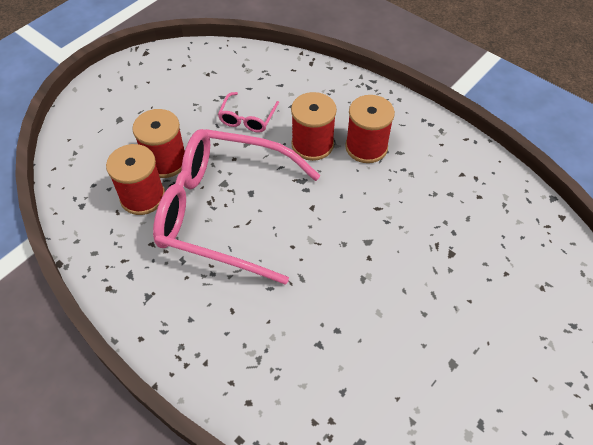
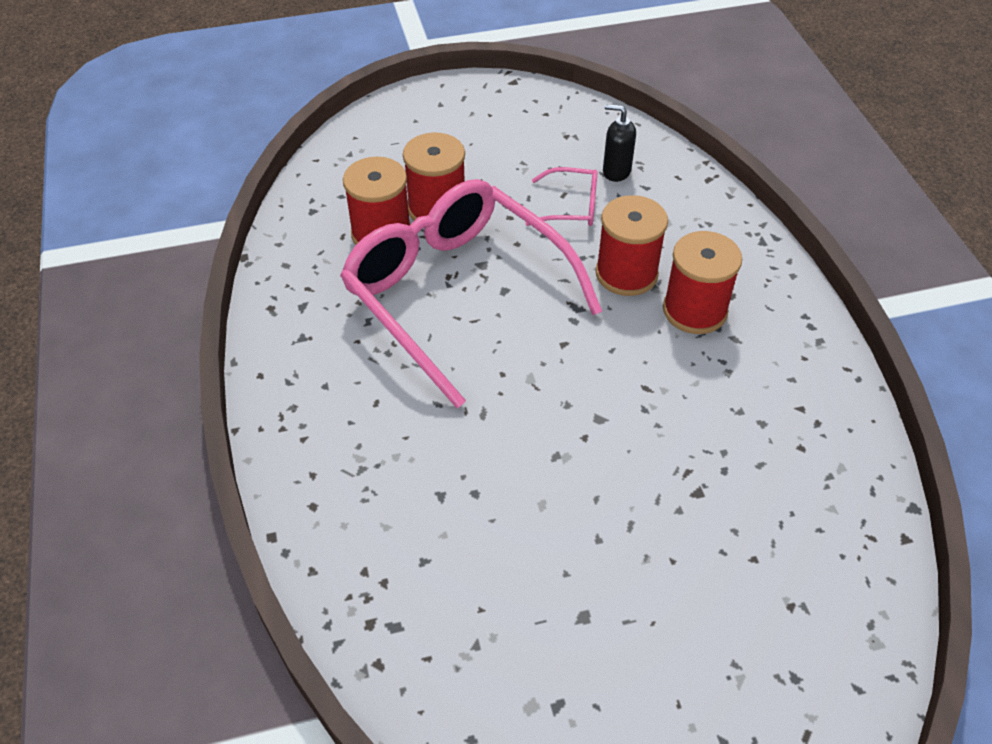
camera: 35 degrees right, 5 degrees down
(247, 118) = (571, 207): pink glasses -> pink glasses turned 135 degrees counterclockwise
(255, 83) = (616, 171): none -> black soap dispenser

